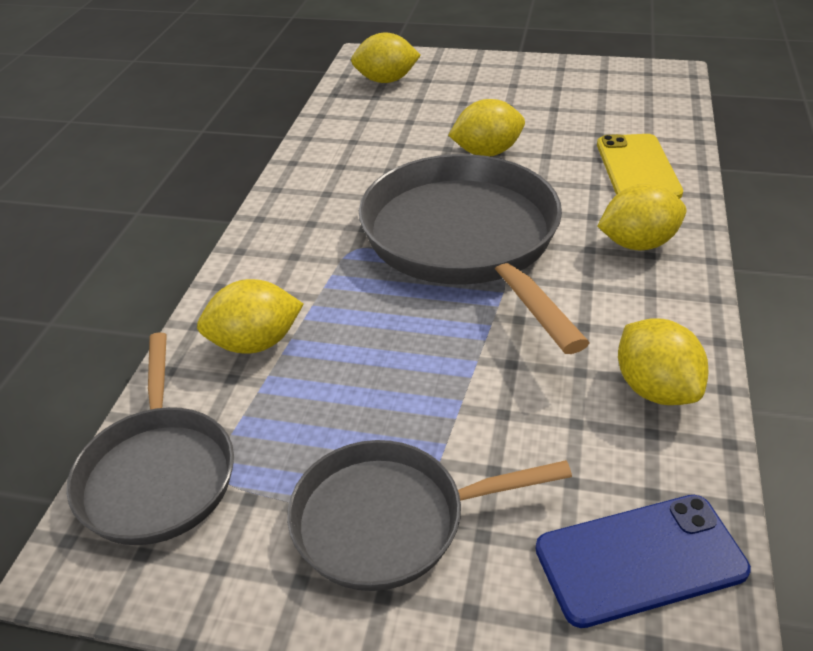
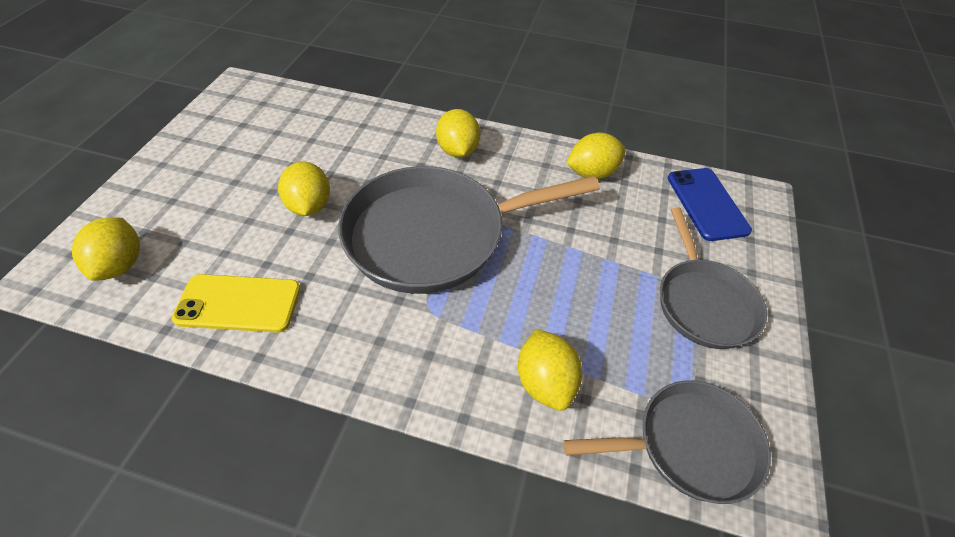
camera: 90 degrees left, 10 degrees up
(637, 168) = (368, 131): yellow phone -> yellow phone (238, 303)

